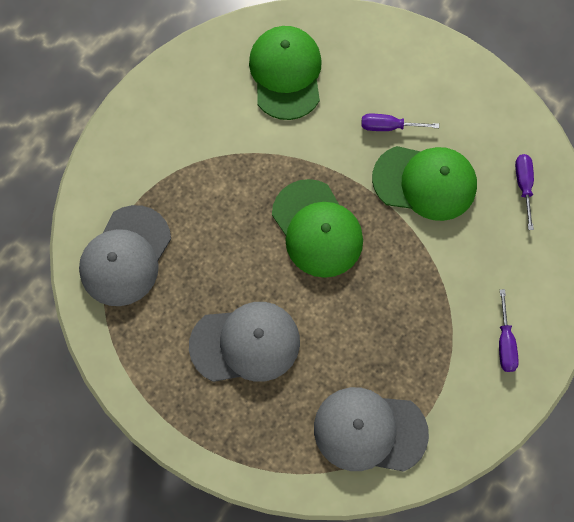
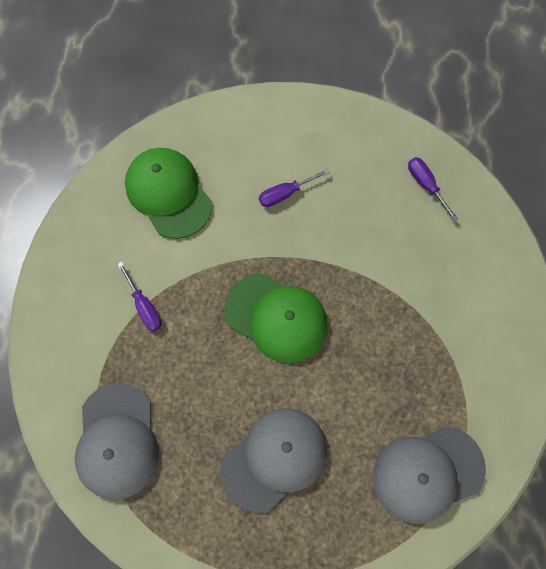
camera: 30 degrees left, 0 degrees up
(425, 182) = (344, 226): green cap -> none
(504, 342) = (491, 328): purple screwdriver -> purple screwdriver (144, 306)

